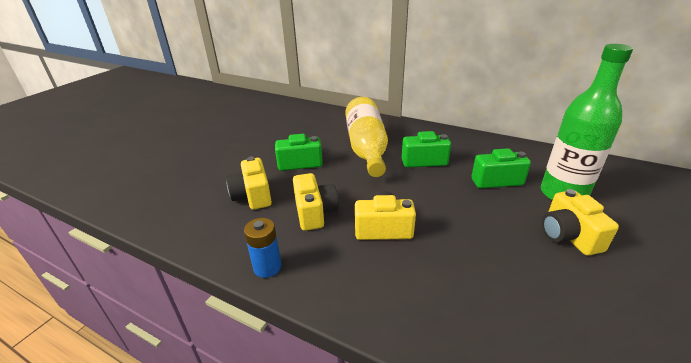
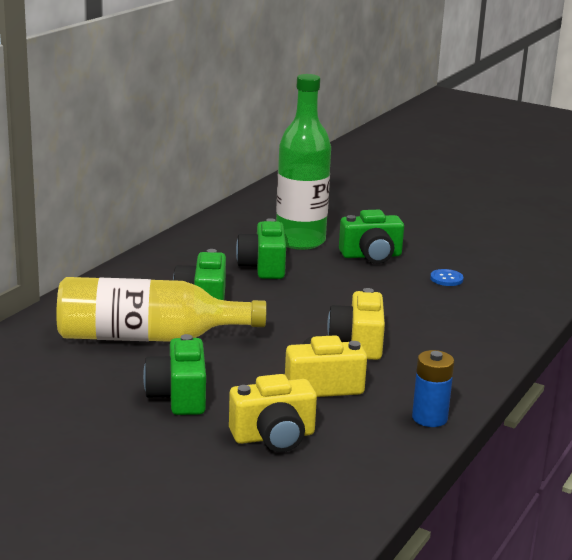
camera: 90 degrees left, 10 degrees down
(555, 292) = (446, 279): none -> blue button
(568, 236) = (371, 256): yellow camera -> green camera

